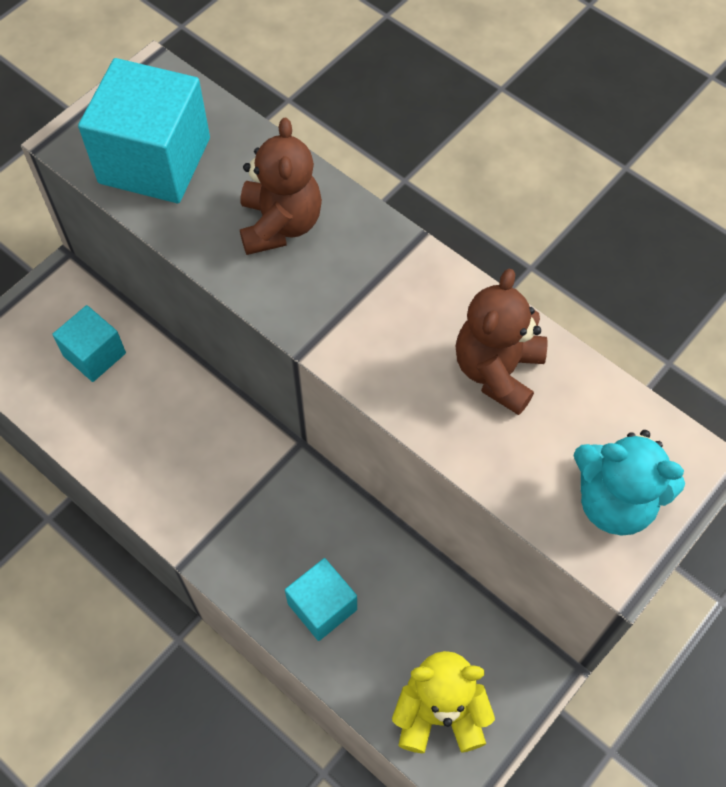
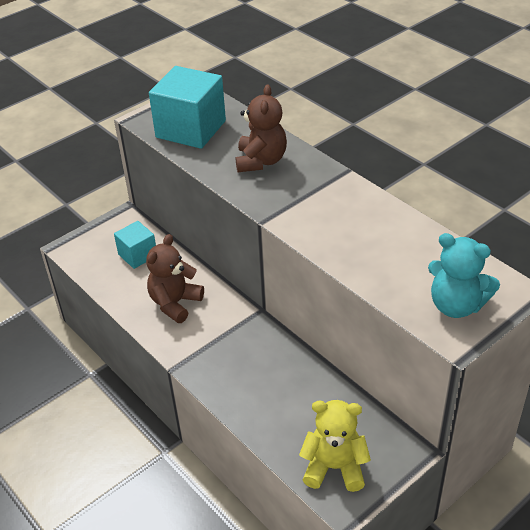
camera: 10 degrees right, 20 degrees down
(322, 606) = (262, 399): turquoise cube -> none
(497, 371) = (387, 236): brown teddy bear -> brown teddy bear (175, 303)

